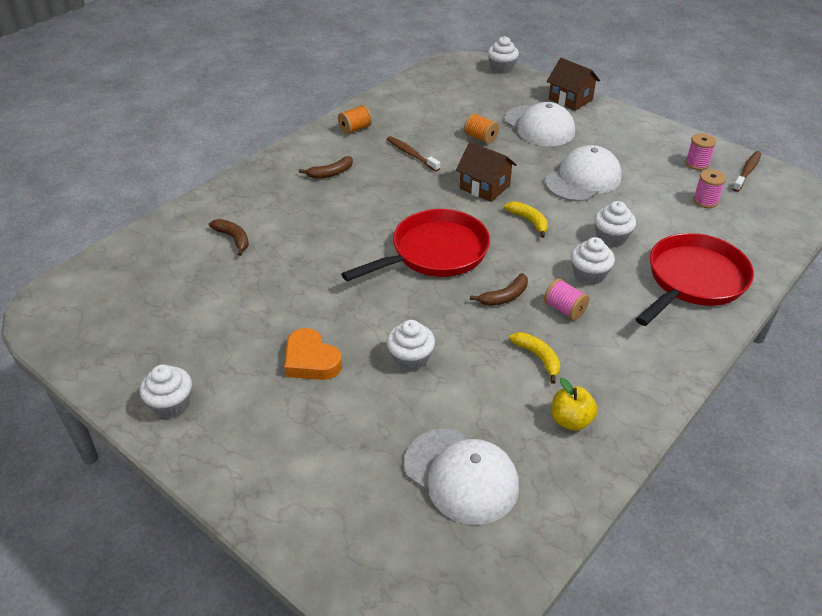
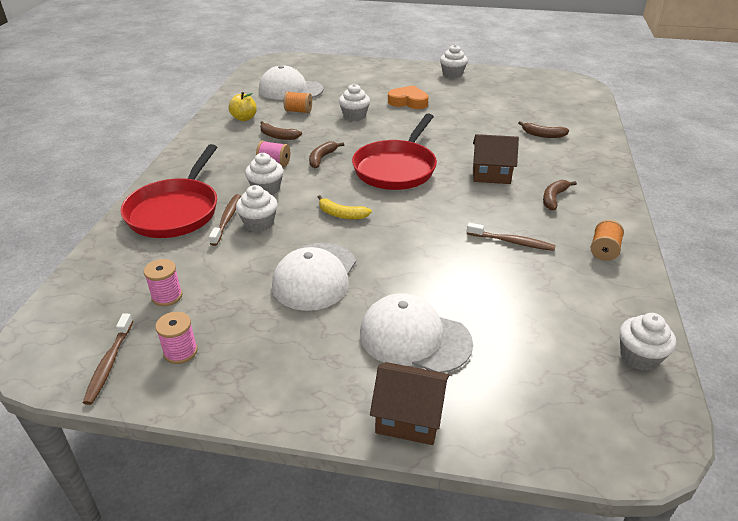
camera: 150 degrees right, 5 degrees down
(480, 138) = (466, 290): orange spool -> orange spool (298, 111)
(484, 187) = (407, 232): brown house -> brown house (491, 174)
(501, 68) = (574, 455): white cupcake -> white cupcake (639, 357)
(538, 358) = (278, 136): yellow banana -> brown banana
(641, 252) = (227, 219): none -> brown toothbrush

